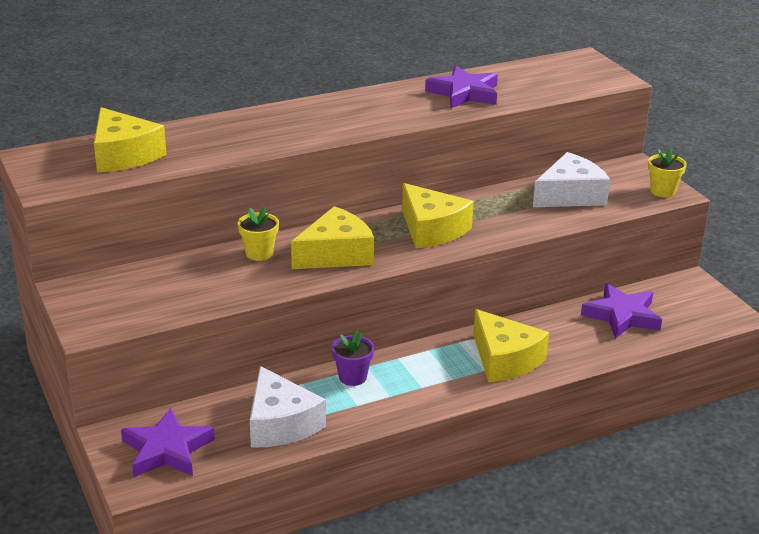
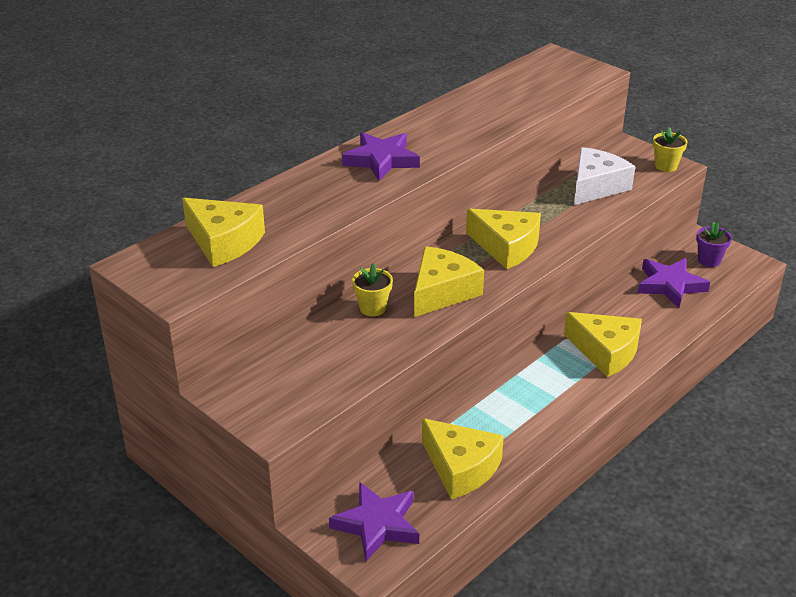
camera: 20 degrees left, 5 degrees up
(280, 424) = (461, 468): white cheese -> yellow cheese
(352, 377) = (491, 404): purple flower pot -> purple flower pot (709, 260)
(464, 93) = (483, 110): purple star -> purple star (381, 160)

